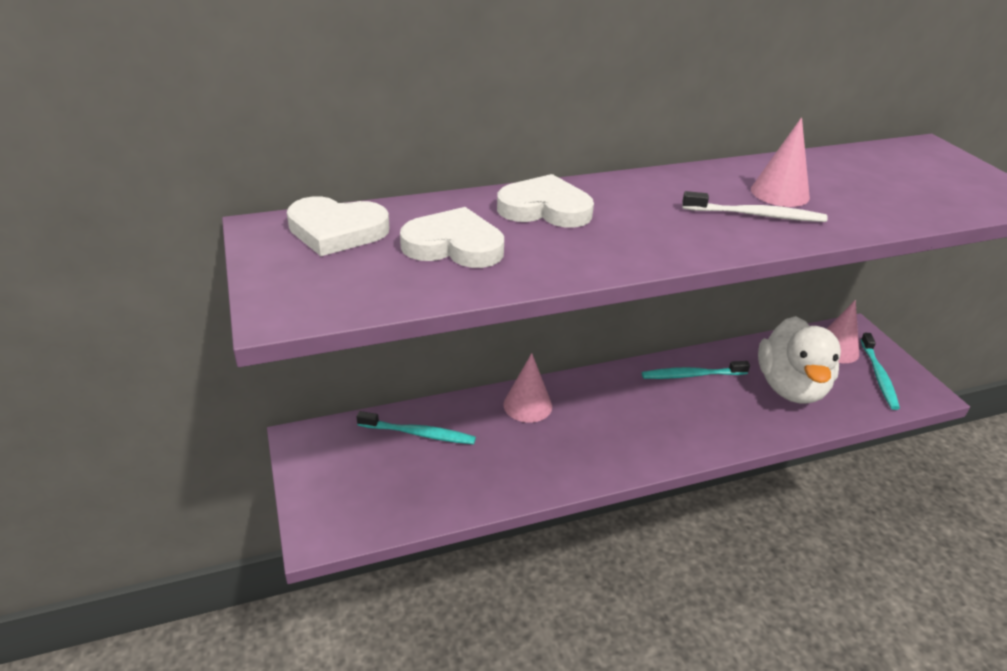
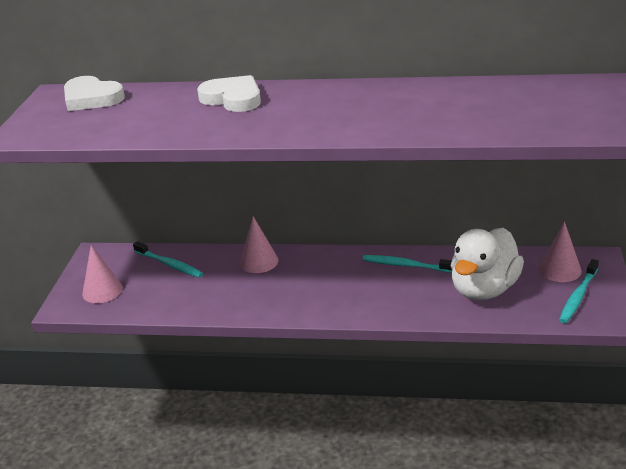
camera: 30 degrees right, 5 degrees down
(454, 245) = (148, 114): white heart -> none
(756, 215) = (378, 118): white toothbrush -> none
(780, 193) = (421, 105): pink cone -> pink cone (102, 291)

